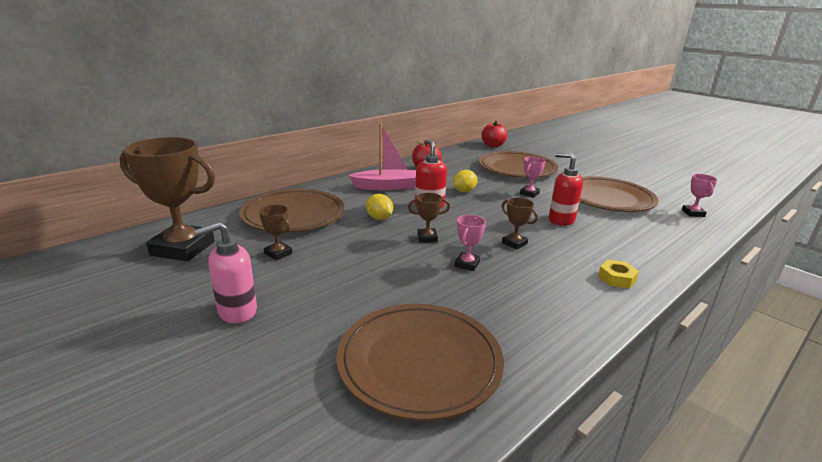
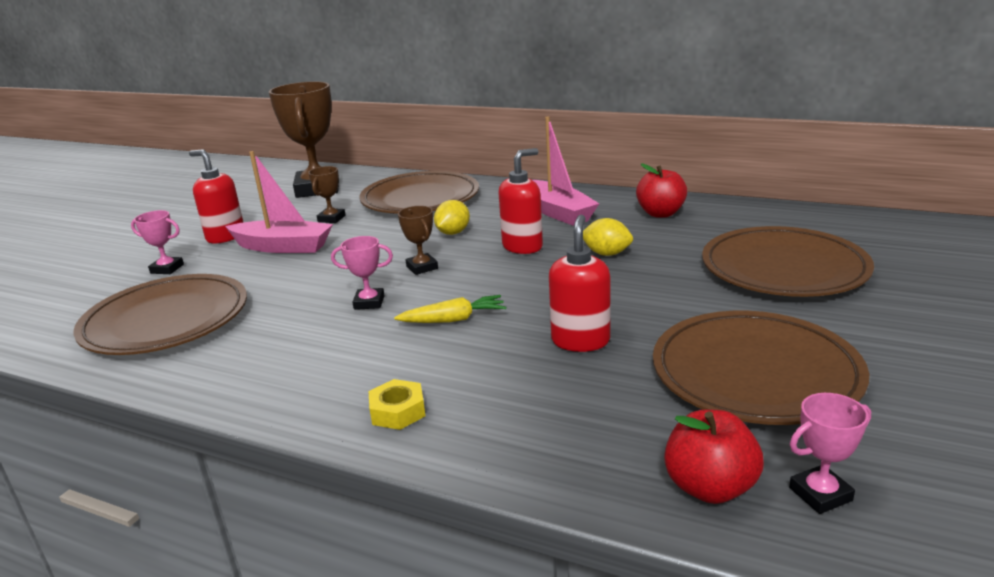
camera: 70 degrees right, 0 degrees up
(237, 311) = (225, 236): pink soap dispenser -> red soap dispenser
(314, 283) = (283, 247): none -> pink boat
(493, 145) = (884, 227): red apple -> red apple (710, 487)
(514, 243) = (454, 319): brown trophy -> yellow carrot
(529, 193) = (668, 299): pink trophy -> pink trophy (167, 269)

